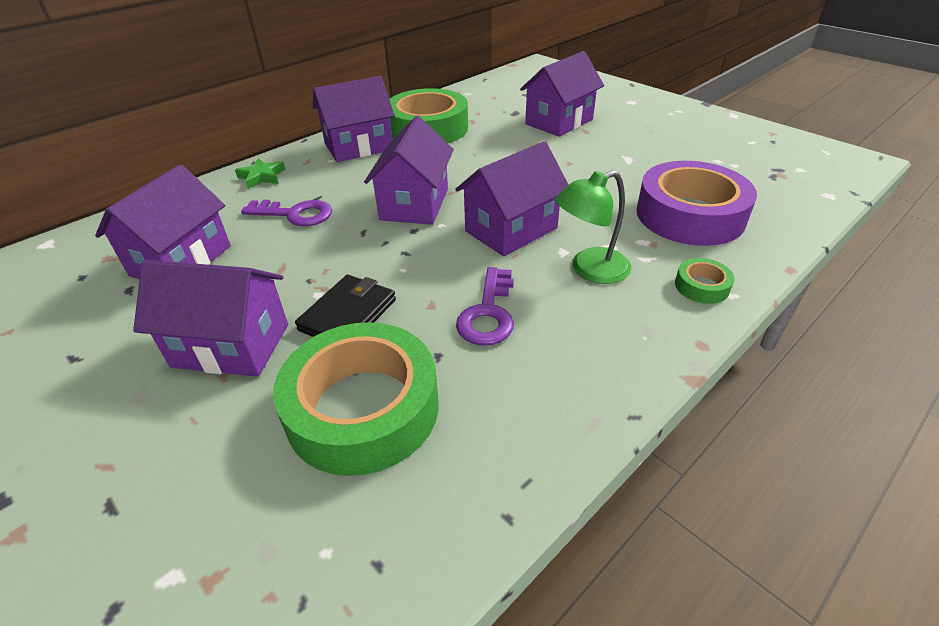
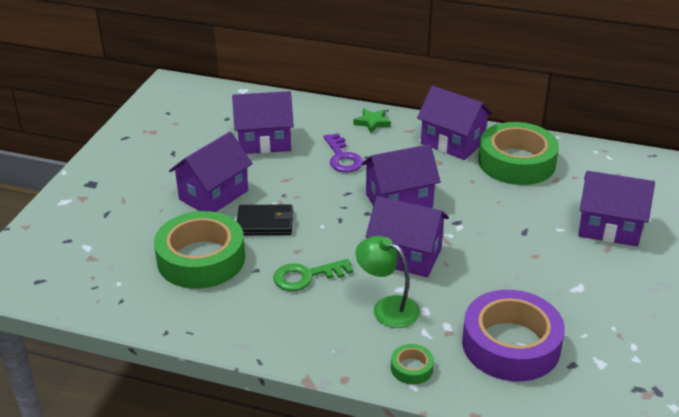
camera: 60 degrees right, 5 degrees down
(231, 345) = (213, 195): purple house -> purple house turned 60 degrees clockwise
(488, 313) = (306, 276): purple key -> green key

